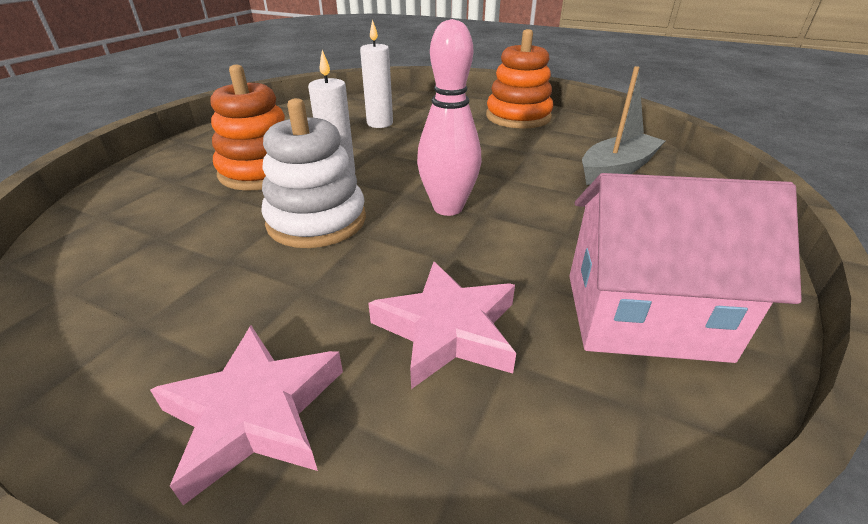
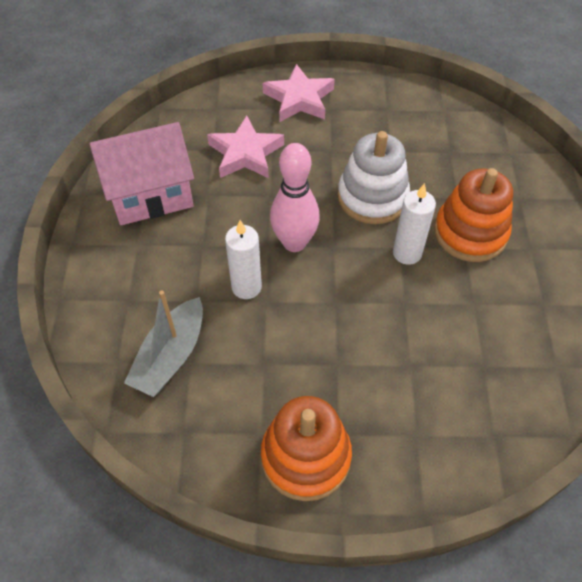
camera: 155 degrees right, 20 degrees up
(380, 123) = (453, 365): white candle -> white candle (246, 287)

